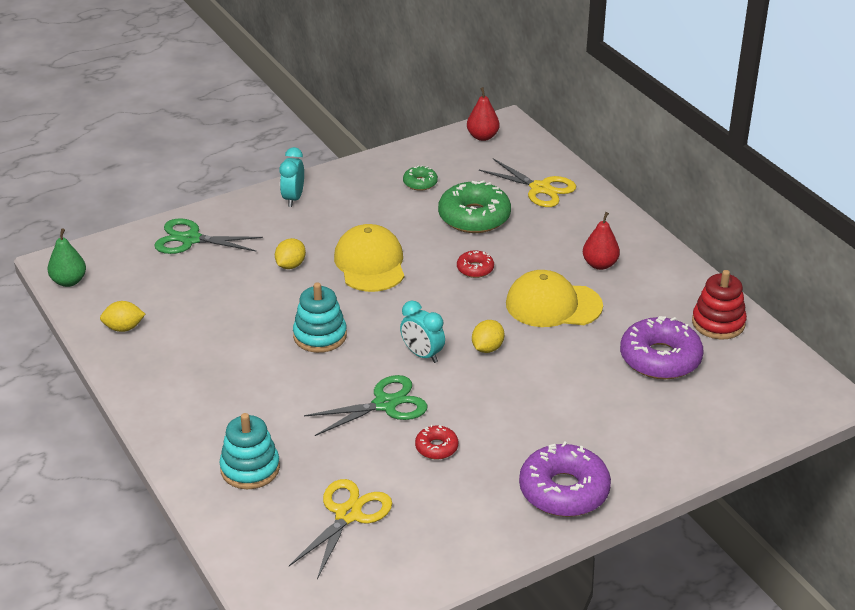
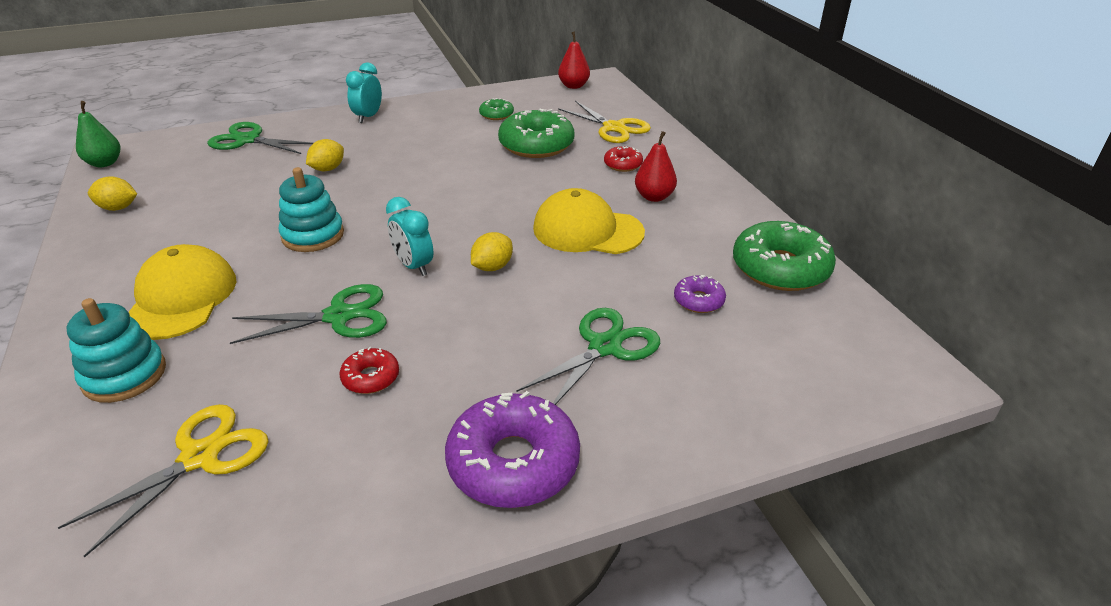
camera: 10 degrees right, 0 degrees up
(370, 263) = (409, 174): yellow cap -> yellow cap (181, 298)
(475, 269) = (516, 189): red donut -> red donut (623, 164)
(599, 404) = (605, 347): none -> green scissors
(660, 358) = (698, 300): purple donut -> purple donut, size x0.49
(718, 323) = (780, 268): red stacking toy -> green donut

